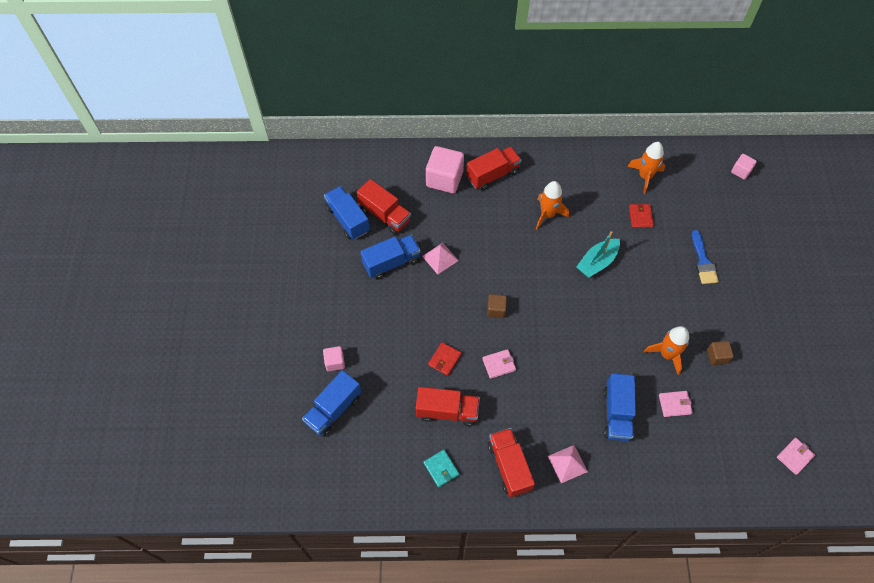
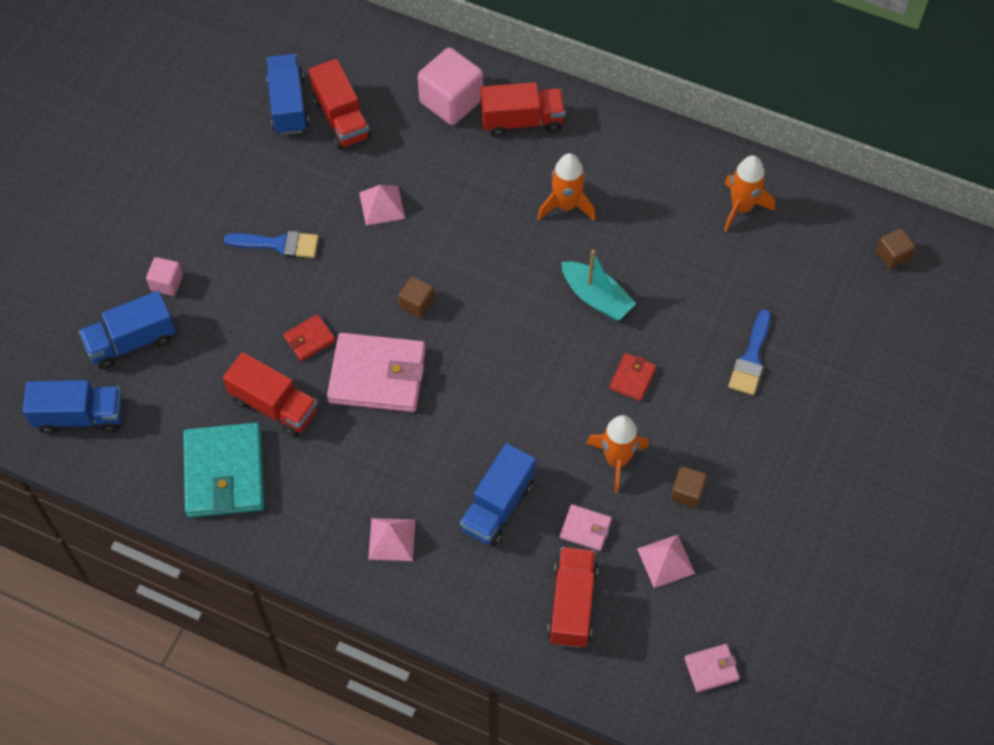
camera: 25 degrees right, 0 degrees up
(391, 262) = (313, 185): blue truck -> blue truck (80, 416)
(391, 308) = (278, 244): none -> blue brush
(441, 469) = (224, 473): turquoise wallet -> turquoise wallet, size x2.13
(499, 364) = (377, 376): pink wallet -> pink wallet, size x2.13
(509, 466) = (313, 508): red truck -> red truck (572, 604)
(597, 262) = (596, 298): turquoise boat -> turquoise boat turned 120 degrees counterclockwise
(640, 217) = (698, 261): red wallet -> red wallet (632, 378)
(730, 403) = (666, 561): none -> pink pyramid
(741, 171) = (892, 255): pink cube -> brown cube

